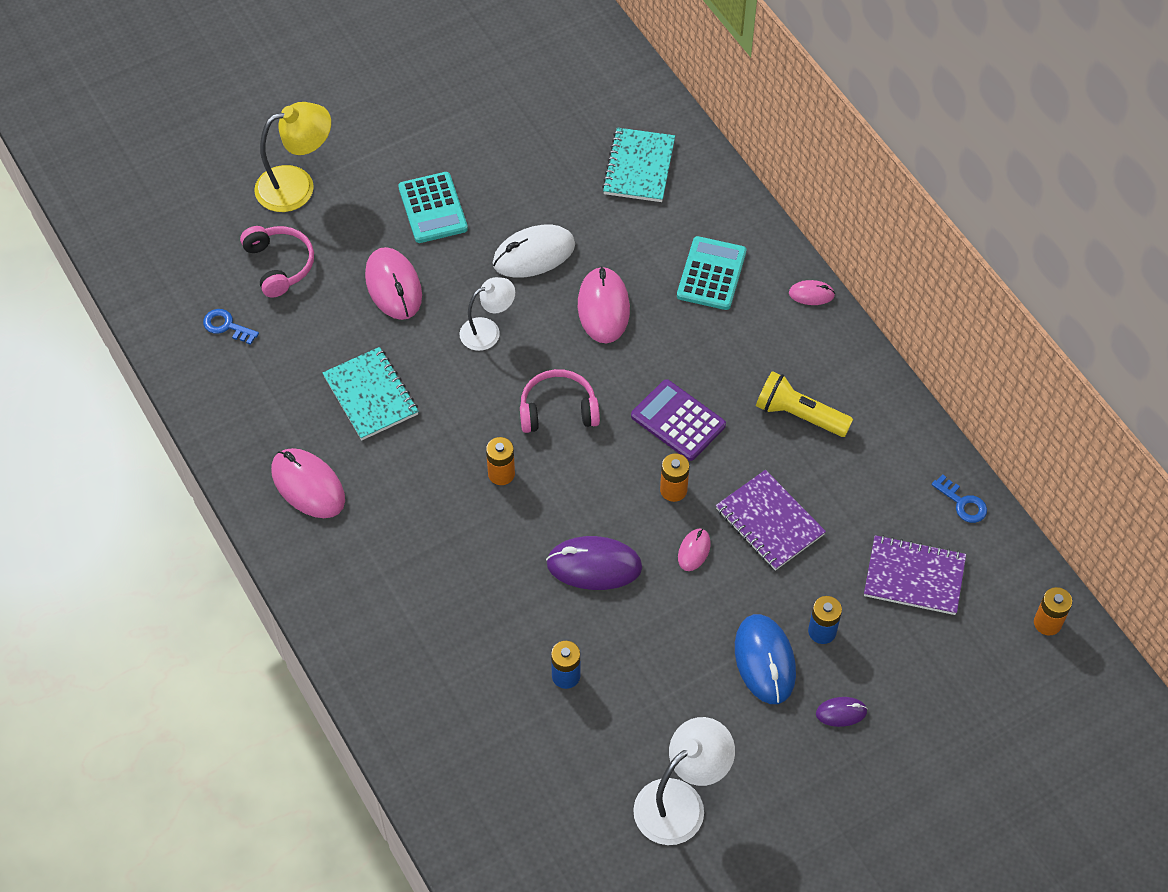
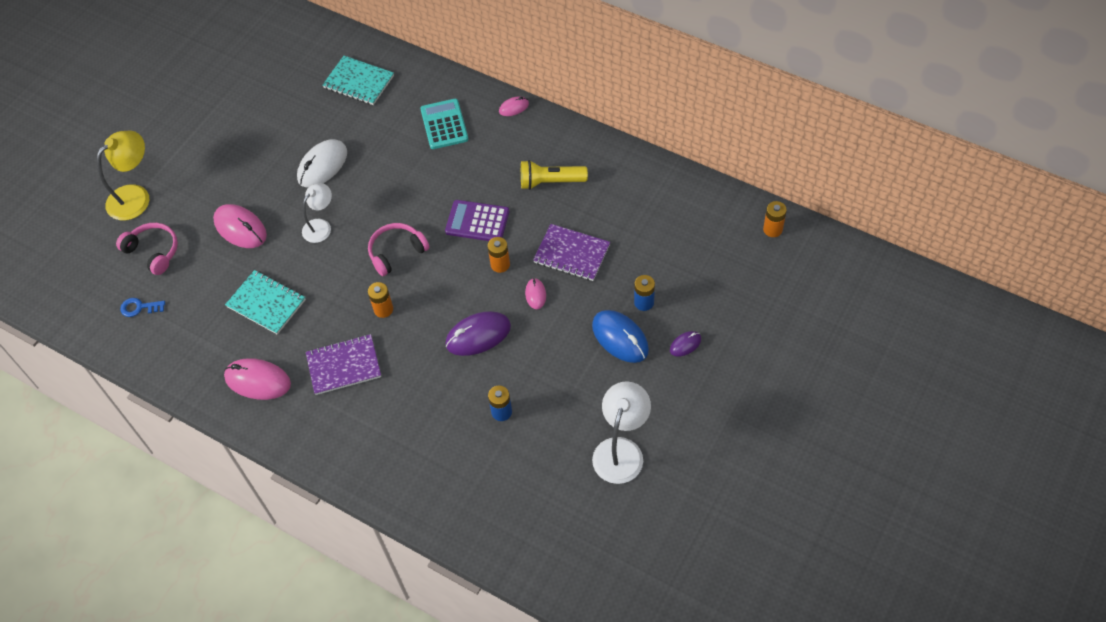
camera: 25 degrees left, 0 degrees up
(433, 208) = (238, 168): turquoise calculator -> none
(603, 308) = (387, 176): pink mouse -> none
(639, 167) = (358, 82): turquoise notebook -> turquoise notebook turned 45 degrees counterclockwise
(914, 577) = (678, 242): purple notebook -> purple notebook (344, 366)
(963, 503) = (680, 185): blue key -> none

